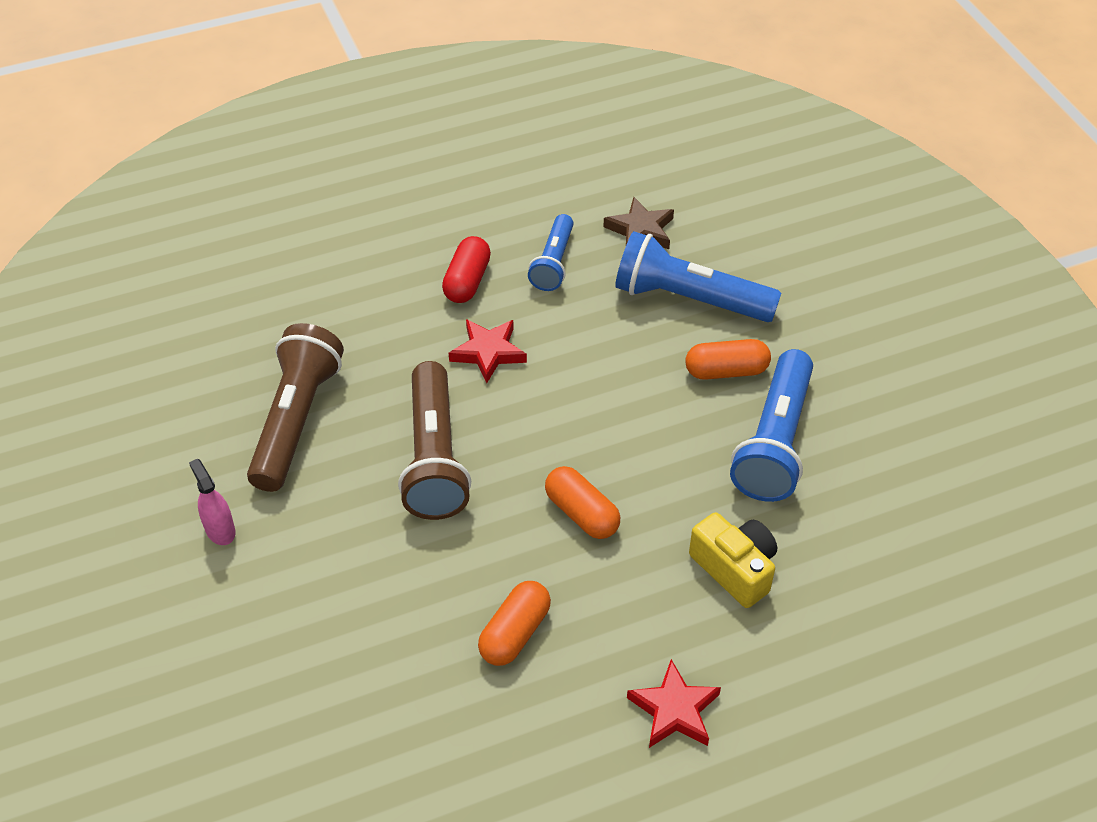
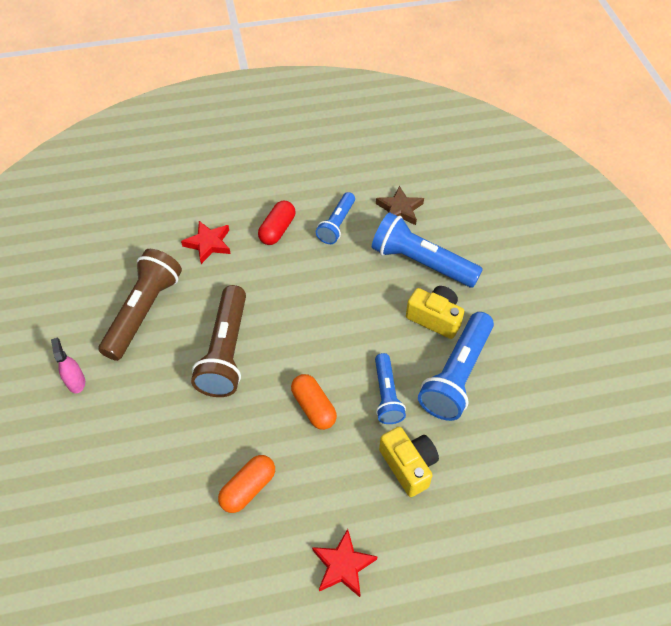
camera: 10 degrees right, 5 degrees up
(488, 352) = (279, 282): red star -> red star (208, 244)
(682, 482) = (386, 395): none -> blue flashlight
(726, 371) = (435, 318): orange capsule -> yellow camera

